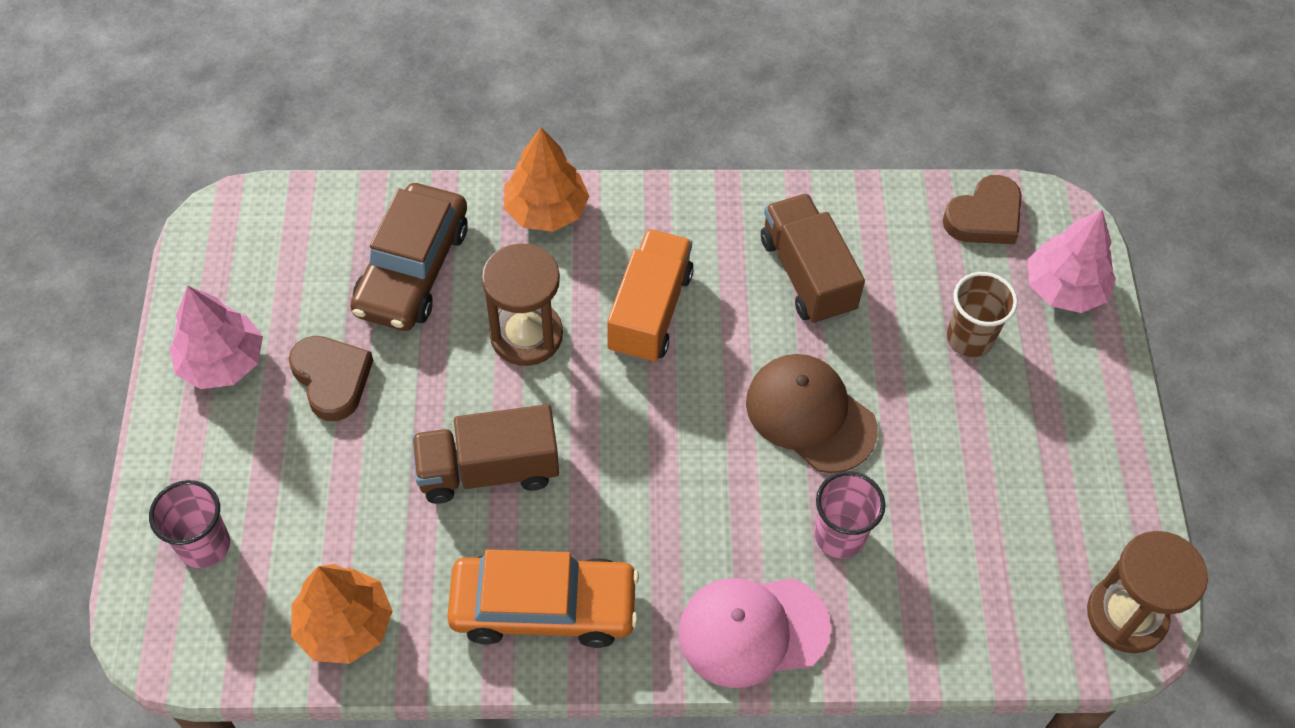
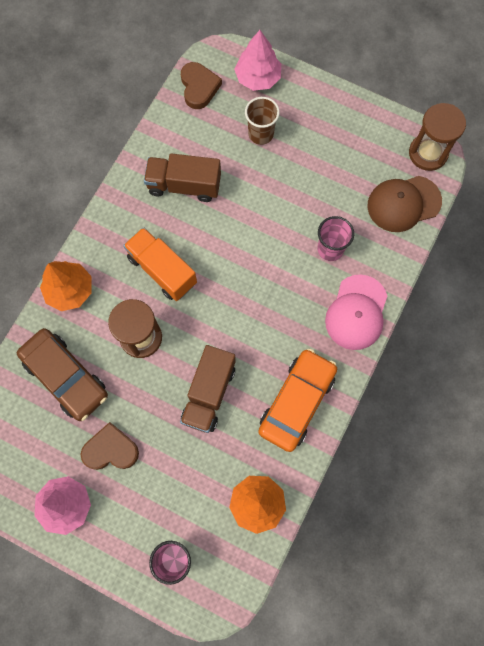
camera: 60 degrees left, 15 degrees up
(810, 415) = (262, 227): brown cap -> brown cap (403, 203)

